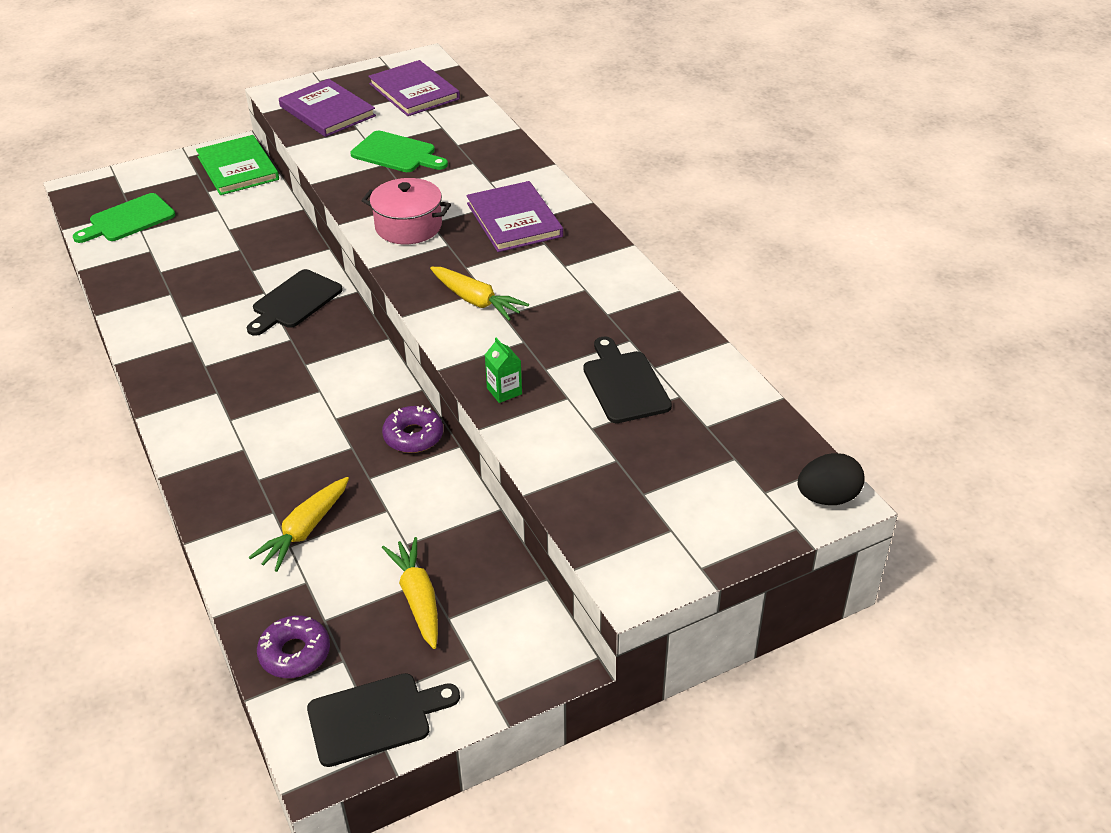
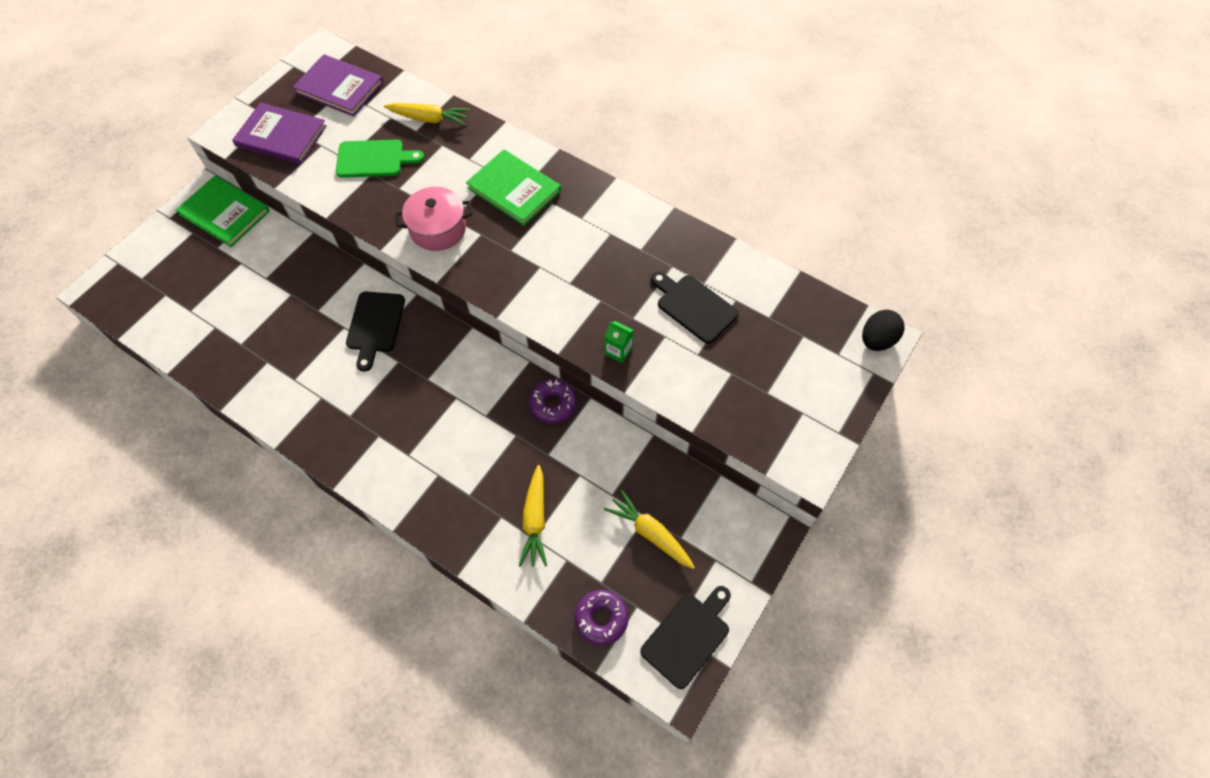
camera: 30 degrees left, 20 degrees up
(128, 220) = (170, 304): green cutting board -> none
(476, 301) = (541, 278): yellow carrot -> yellow carrot (429, 119)
(514, 220) = (514, 189): purple book -> green book

